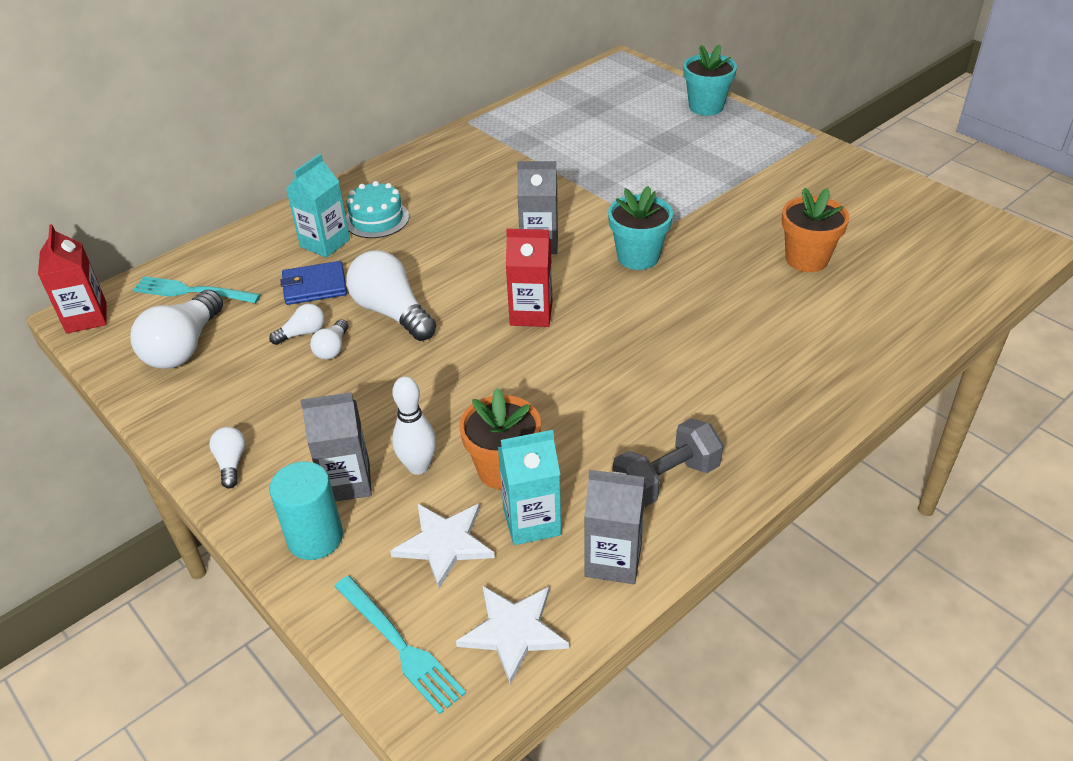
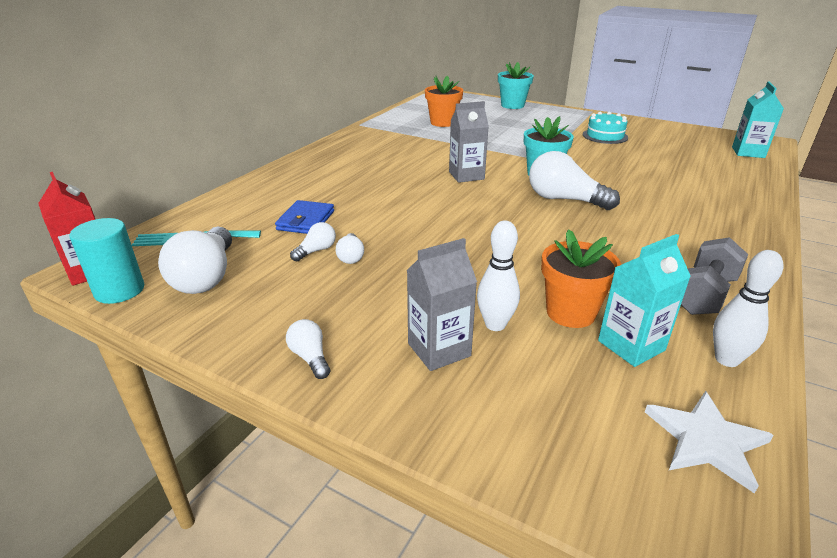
camera: 20 degrees left, 10 degrees down
(314, 286) = (305, 220): blue wallet -> blue wallet turned 45 degrees counterclockwise
(315, 538) = (443, 404): turquoise cylinder -> turquoise cylinder (119, 290)
(325, 243) = (296, 195): turquoise carton -> turquoise carton (748, 152)
(376, 219) = (329, 177): turquoise cake -> turquoise cake (605, 136)
(391, 312) = (385, 227): white light bulb -> white light bulb (564, 200)
(399, 645) = (612, 485): turquoise fork -> none
(444, 544) = (572, 380): white star -> none
(531, 314) = (497, 213): red carton -> none
(613, 560) = (726, 359): grey carton -> white bowling pin
(806, 259) = (652, 162): orange flower pot -> orange flower pot (443, 122)

